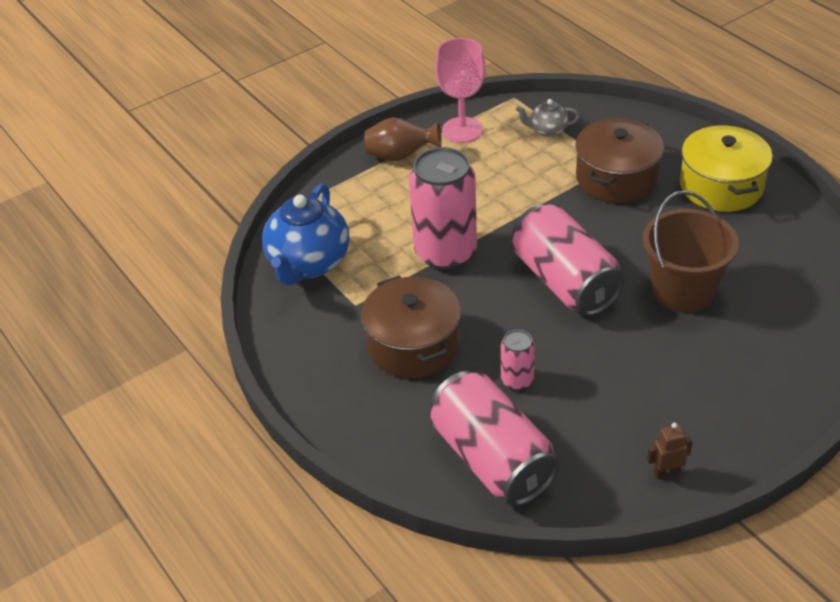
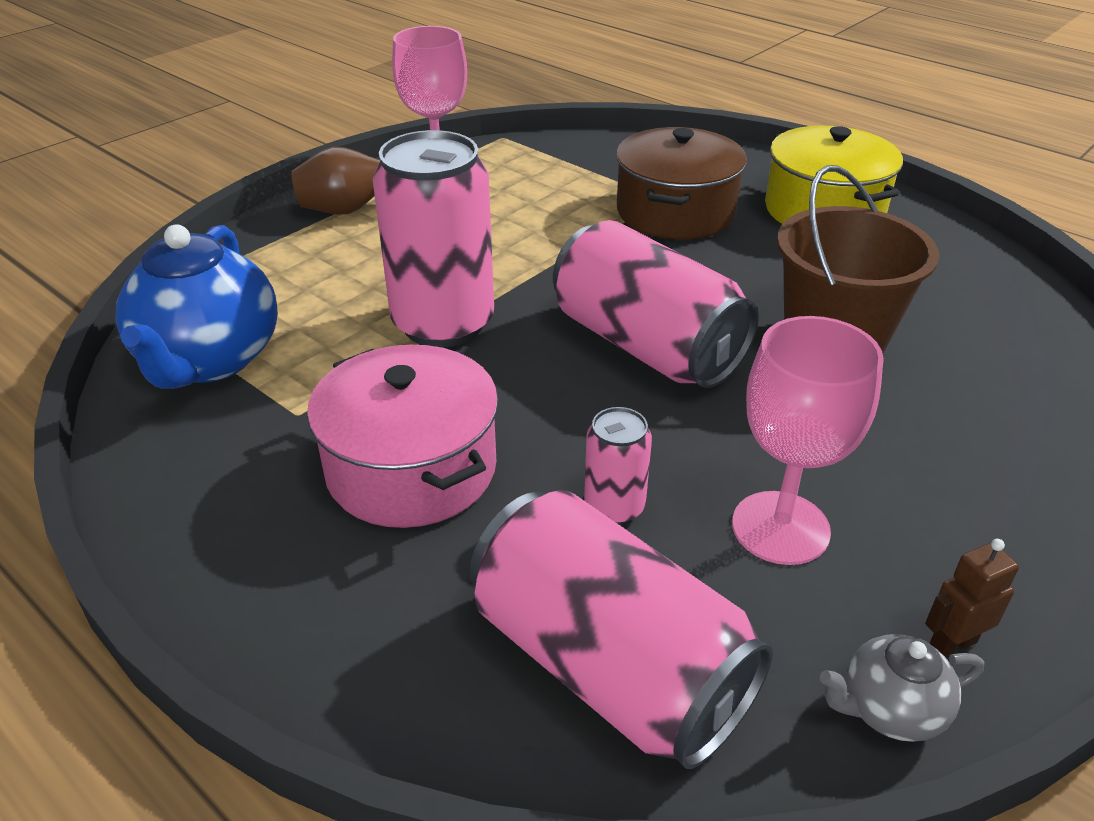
camera: 15 degrees left, 5 degrees down
(413, 345) = (411, 469): brown pot -> pink pot
(547, 130) = (559, 167): grey teapot -> grey teapot (889, 710)
(603, 402) = (780, 528): none -> pink goblet

